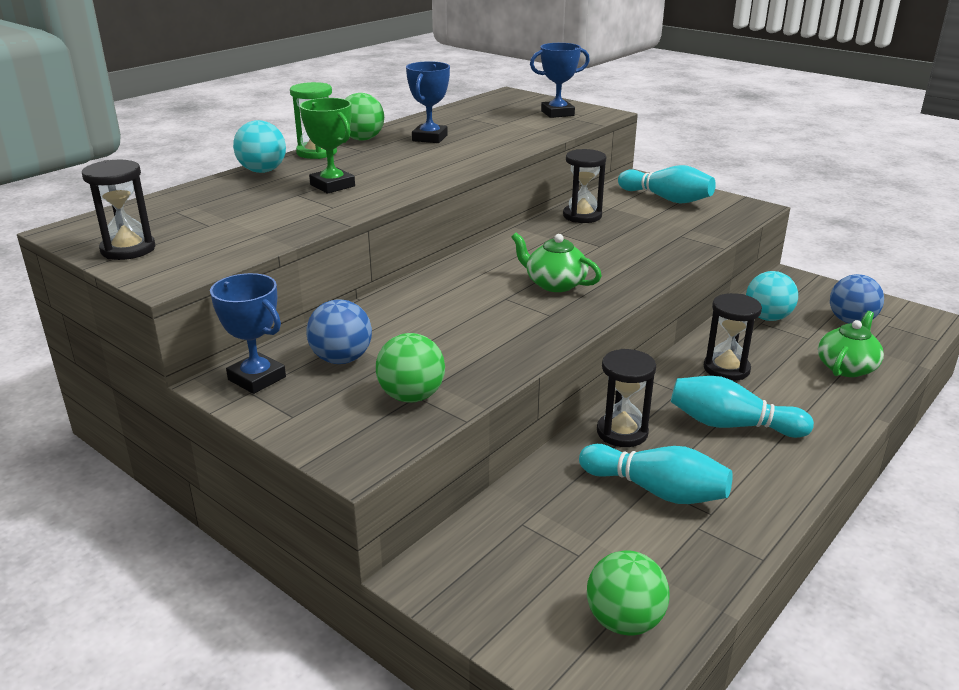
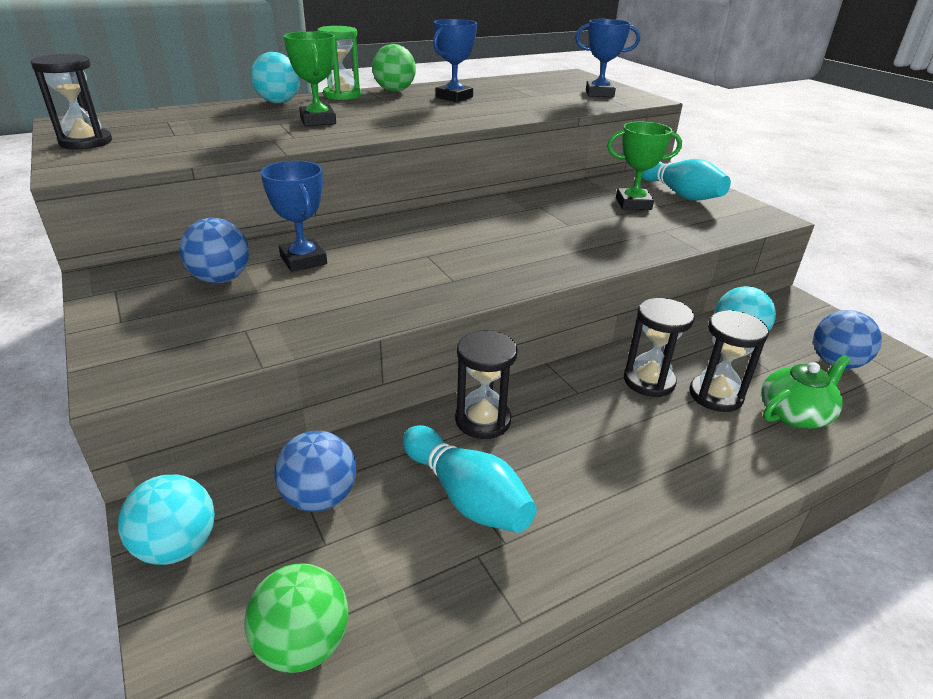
camera: 20 degrees right, 5 degrees up
(257, 378) = (134, 280): blue trophy -> blue trophy (303, 260)
(411, 396) = (240, 329): green ball -> none
(461, 593) = (177, 546): none -> turquoise ball
(543, 525) = (320, 497): none -> blue ball
(554, 284) = (487, 252): green teapot -> none
(582, 216) = (577, 195): black hourglass -> black hourglass (715, 395)
(636, 215) = (633, 204): none -> green trophy
(731, 425) = (607, 445): turquoise bowling pin -> none

